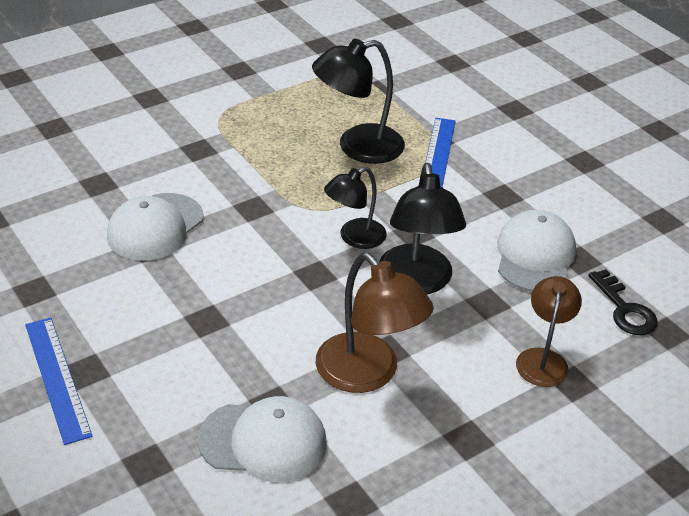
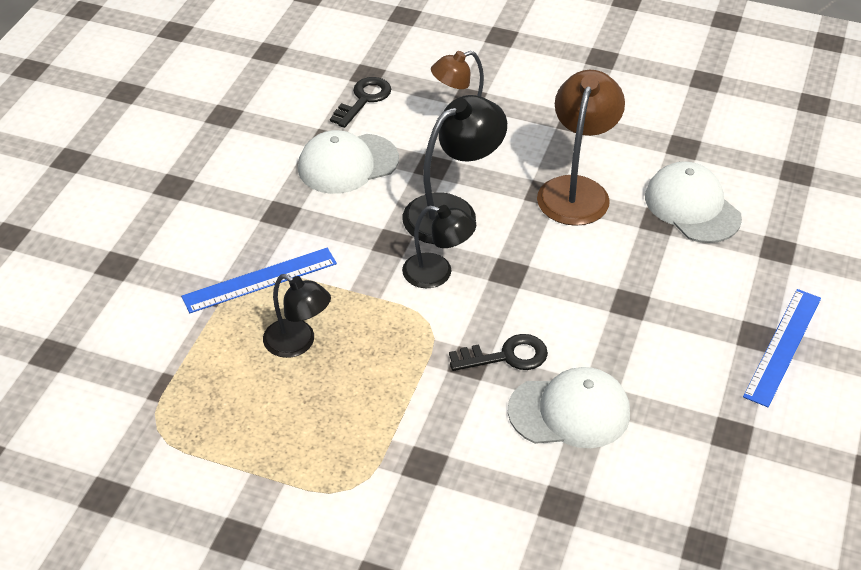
camera: 125 degrees left, 5 degrees up
(237, 226) = (506, 356): none -> black key
(357, 147) = (298, 343): black lamp -> black lamp, size x0.64

